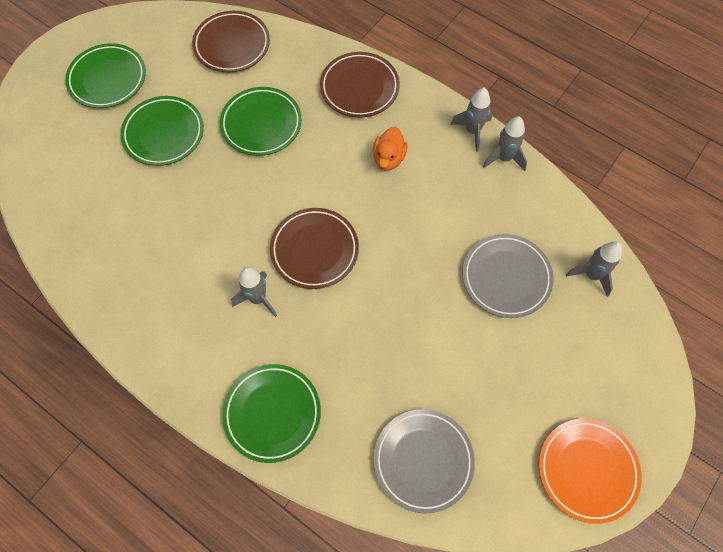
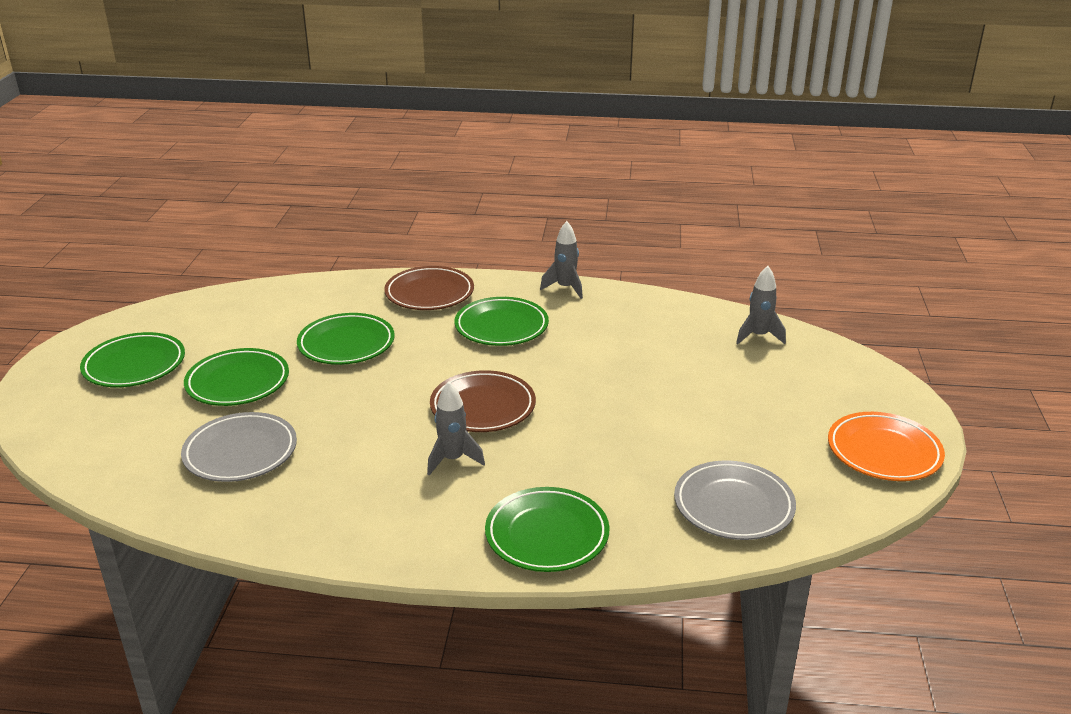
camera: 30 degrees left, 35 degrees down
(232, 45) = (266, 304): brown plate -> none
(389, 158) = (501, 326): orange duck -> green plate
(504, 158) = (610, 295): grey rocket -> none
(506, 277) = (686, 362): grey plate -> grey plate (240, 452)

